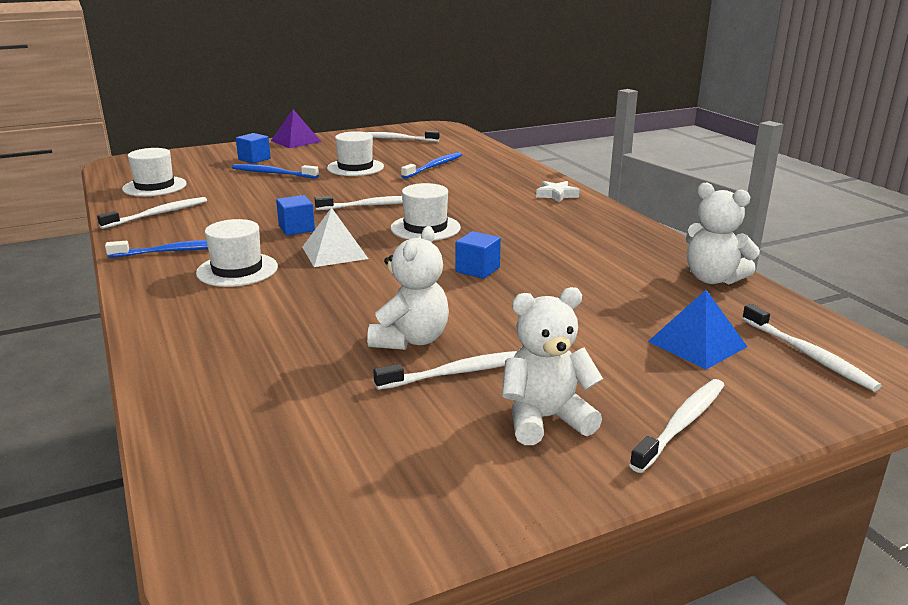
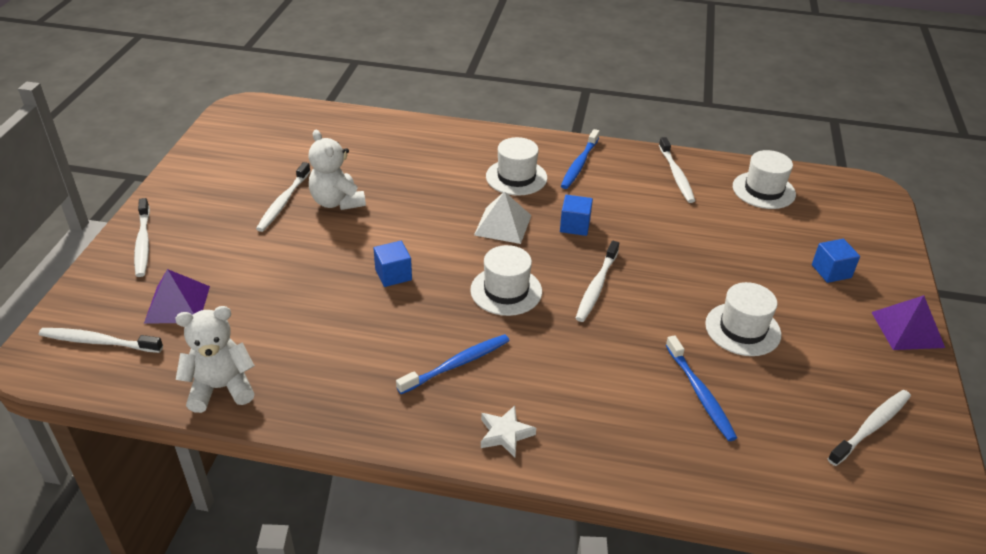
camera: 125 degrees right, 15 degrees up
(272, 173) = (761, 265): blue toothbrush -> blue toothbrush (457, 364)
(545, 419) = (211, 206): white teddy bear -> none
(697, 344) = (177, 304): blue pyramid -> purple pyramid

